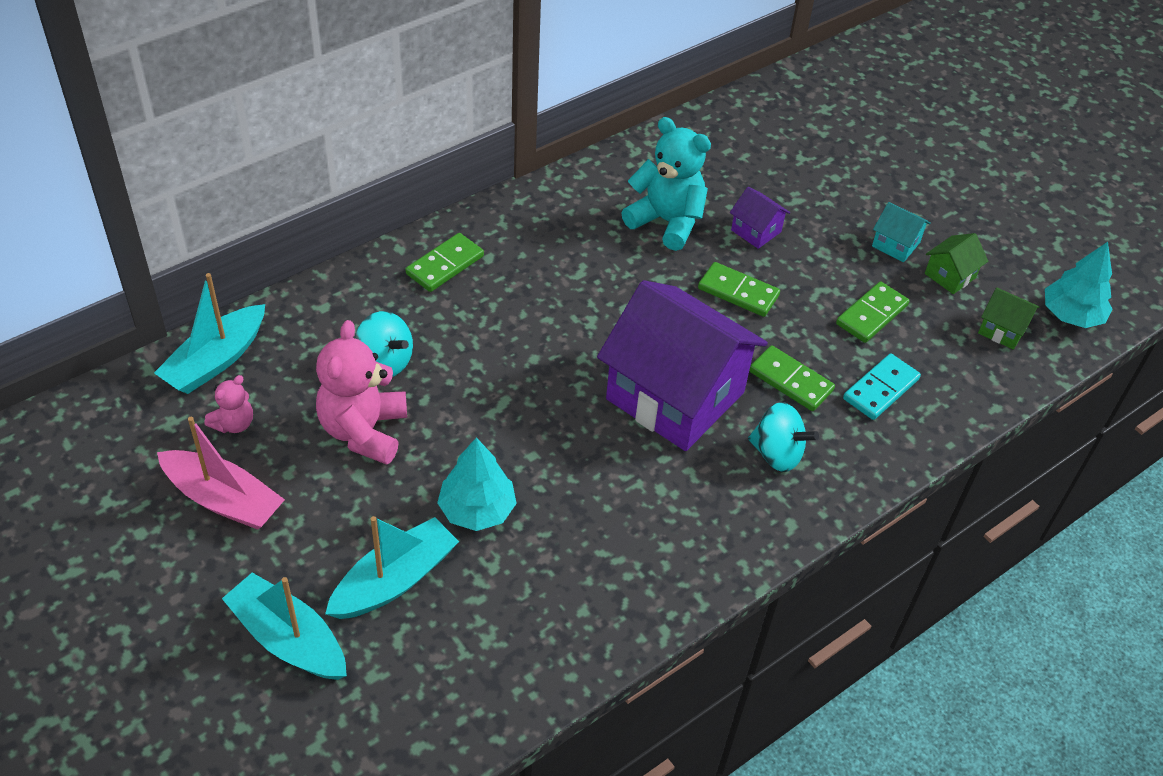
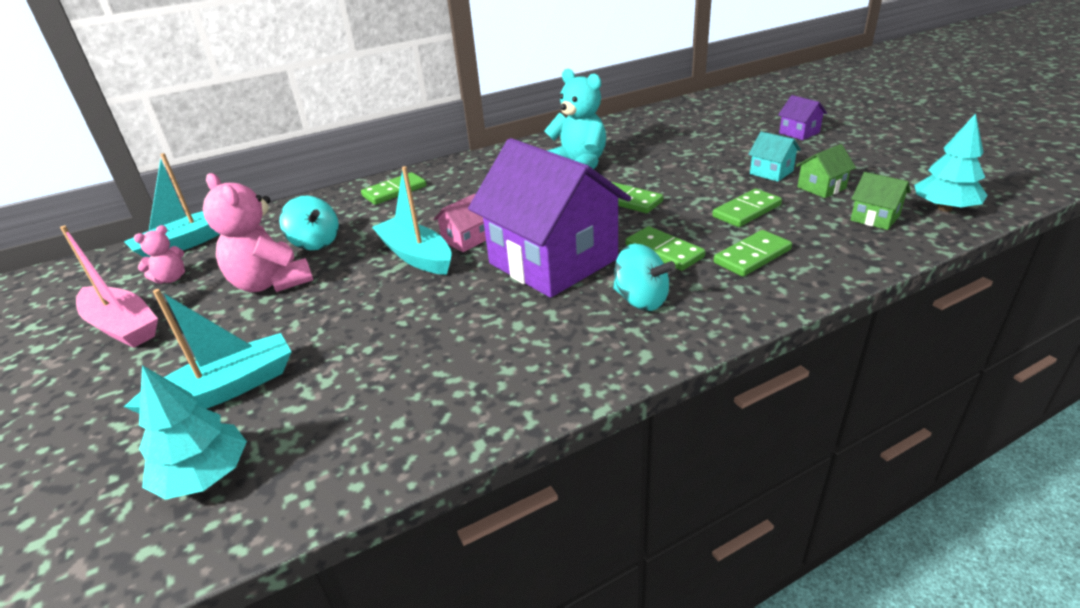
camera: 15 degrees right, 15 degrees down
(288, 639) = (92, 435): turquoise boat -> turquoise boat (416, 256)
(364, 431) = (271, 283): pink teddy bear -> pink teddy bear turned 60 degrees counterclockwise
(477, 510) = (335, 337): turquoise tree -> turquoise tree (204, 476)
(566, 359) = (465, 240): none -> pink house
(756, 231) = (650, 169): purple house -> purple house (799, 133)
(880, 389) = (752, 256): turquoise domino -> green domino

